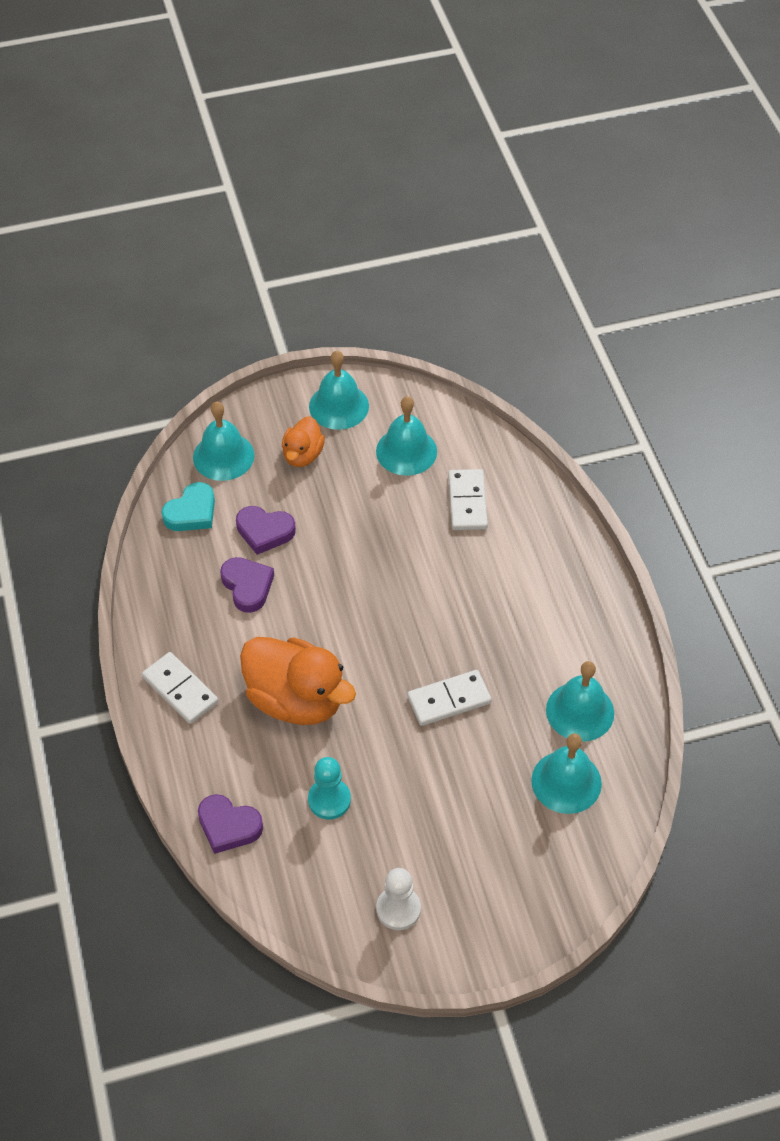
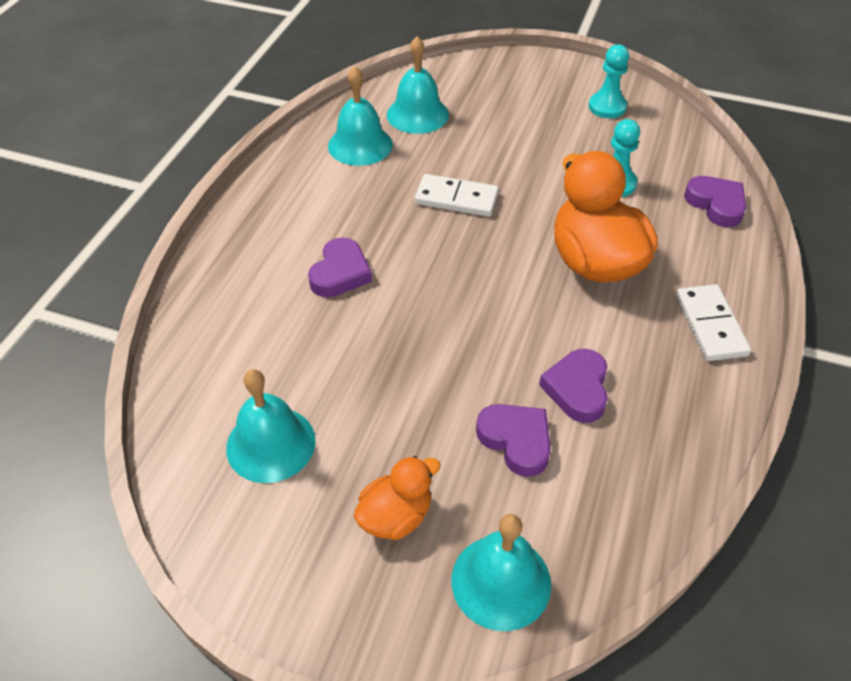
camera: 145 degrees left, 5 degrees down
(192, 512) = (593, 520): turquoise heart -> none
(339, 406) = (290, 563): turquoise bell -> none
(398, 909) = (607, 107): white pawn -> turquoise pawn
(467, 502) = (268, 347): white domino -> none
(474, 580) = (340, 273): none -> purple heart

